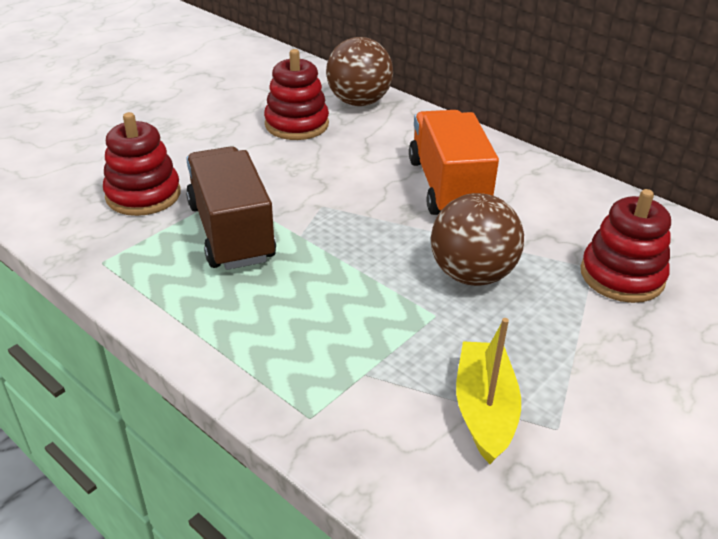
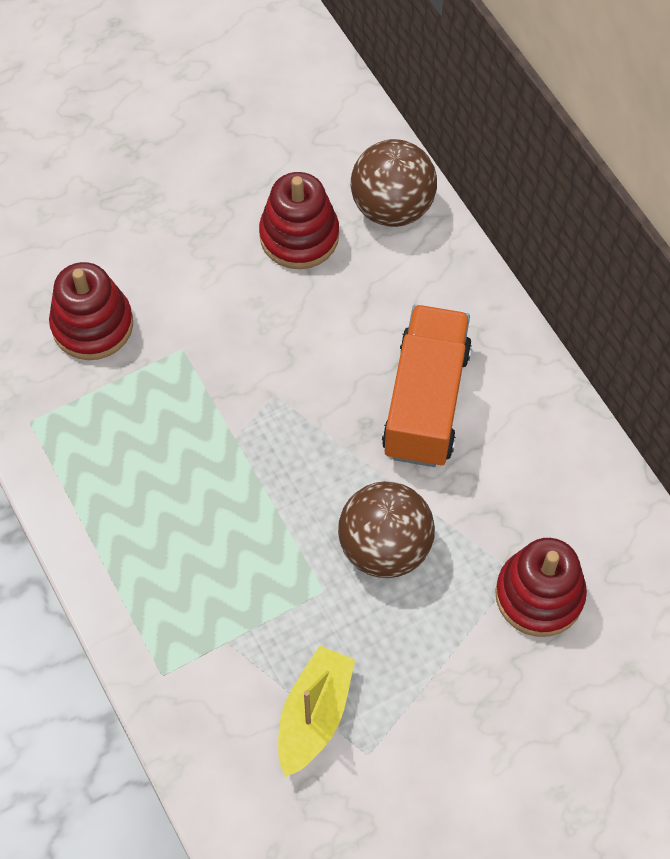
camera: 20 degrees right, 25 degrees up
(231, 232) = (166, 412): brown truck -> none

